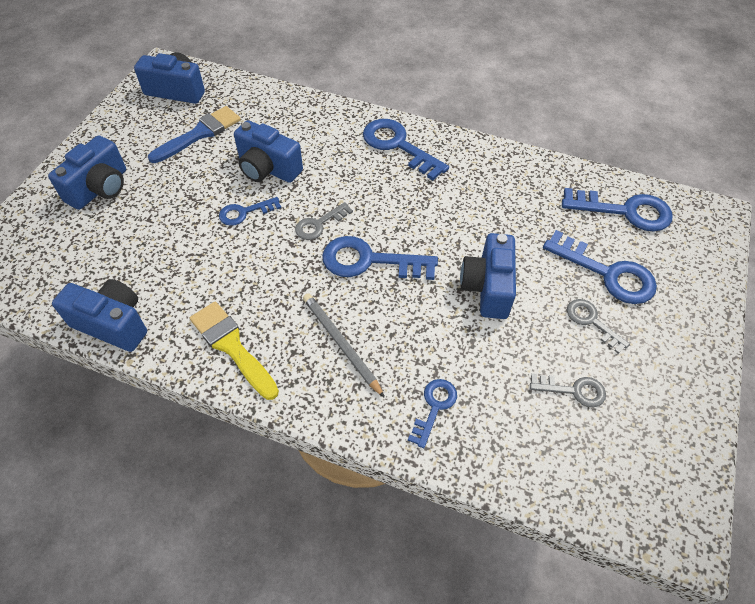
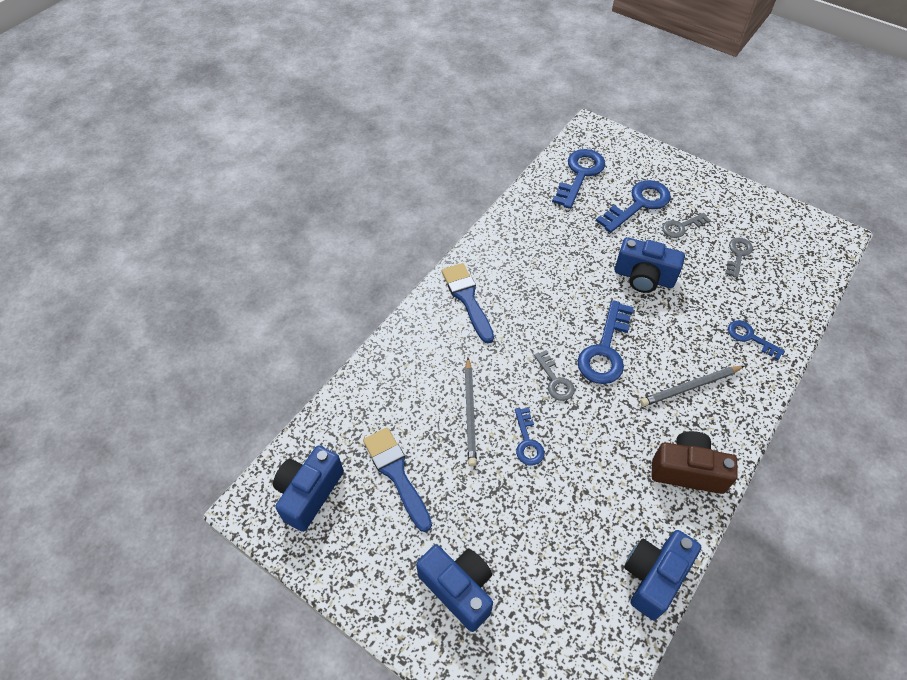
camera: 75 degrees left, 0 degrees up
(232, 346) = (687, 471): yellow brush -> brown camera
(268, 169) = (470, 413): blue camera -> grey pencil
(398, 146) = (467, 299): blue key -> blue brush

